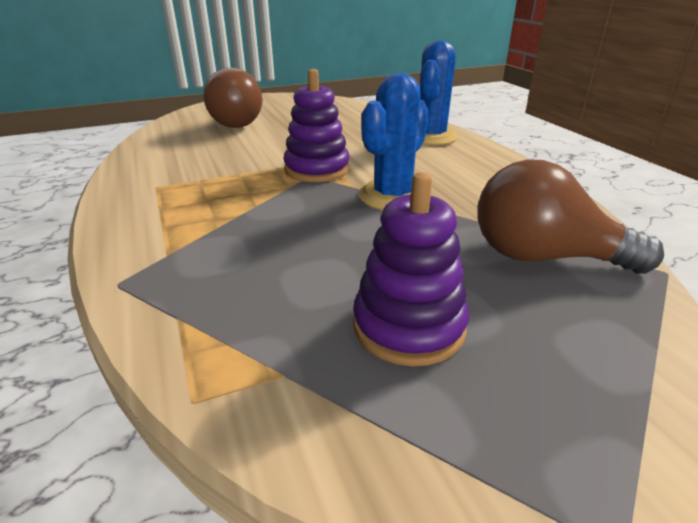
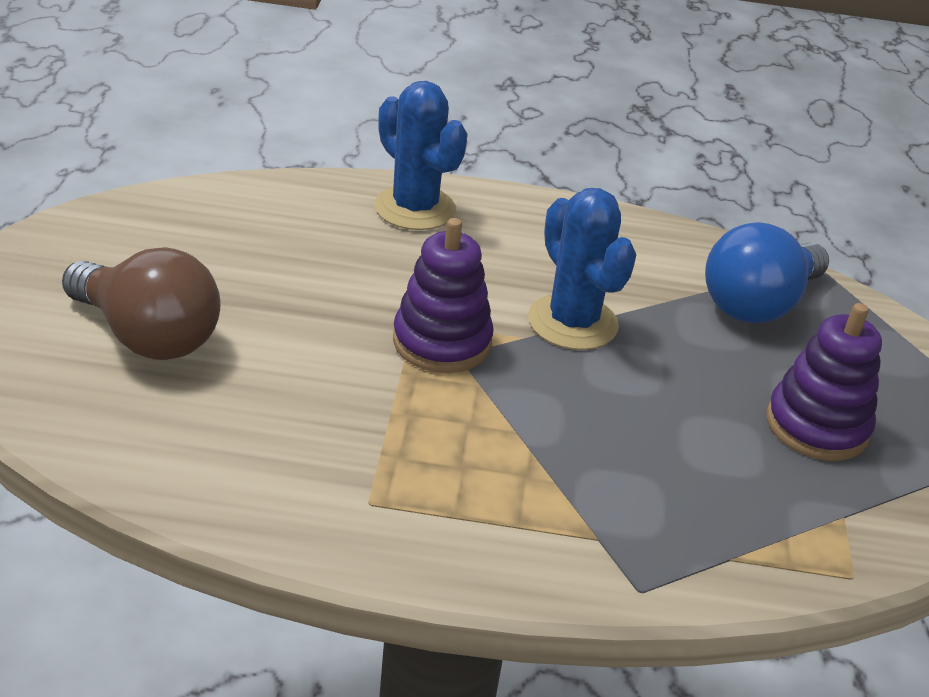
camera: 65 degrees left, 5 degrees up
(543, 257) = (757, 304): brown light bulb -> blue light bulb

